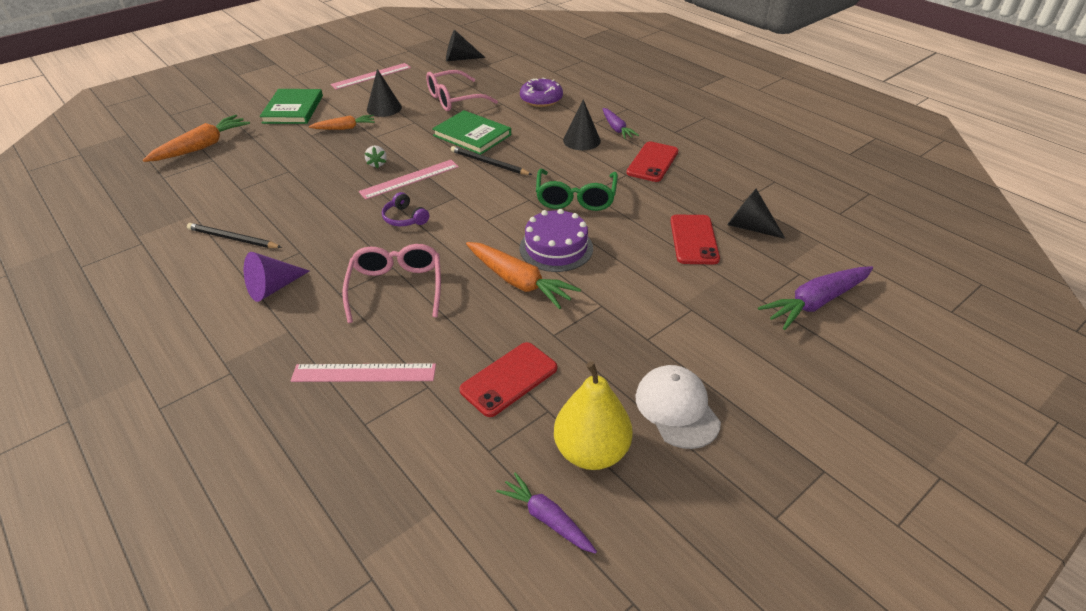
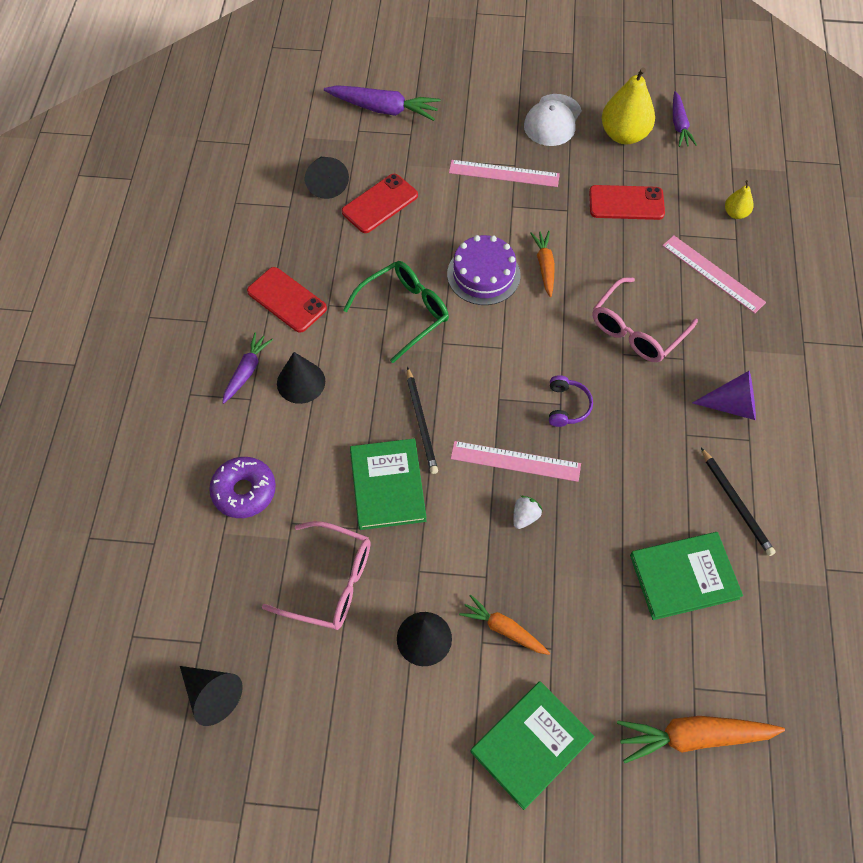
camera: 135 degrees left, 20 degrees up
(249, 191) = (684, 577): none -> green book
(371, 76) = (365, 756): pink ruler -> pink ruler (504, 173)
(386, 452) = (735, 213): none -> yellow pear
(519, 282) = (544, 266): orange carrot -> orange carrot, size x0.62
(652, 162) = (287, 300): red phone -> red phone turned 60 degrees clockwise

